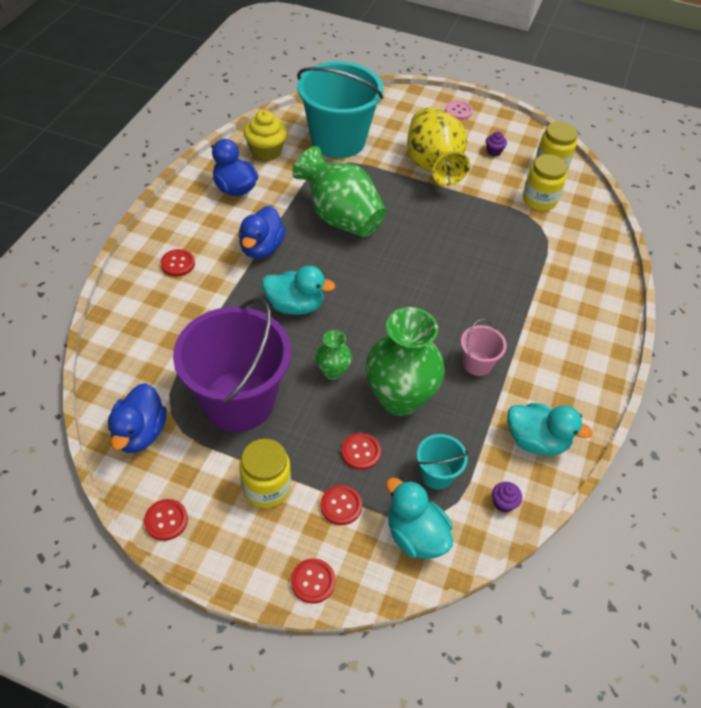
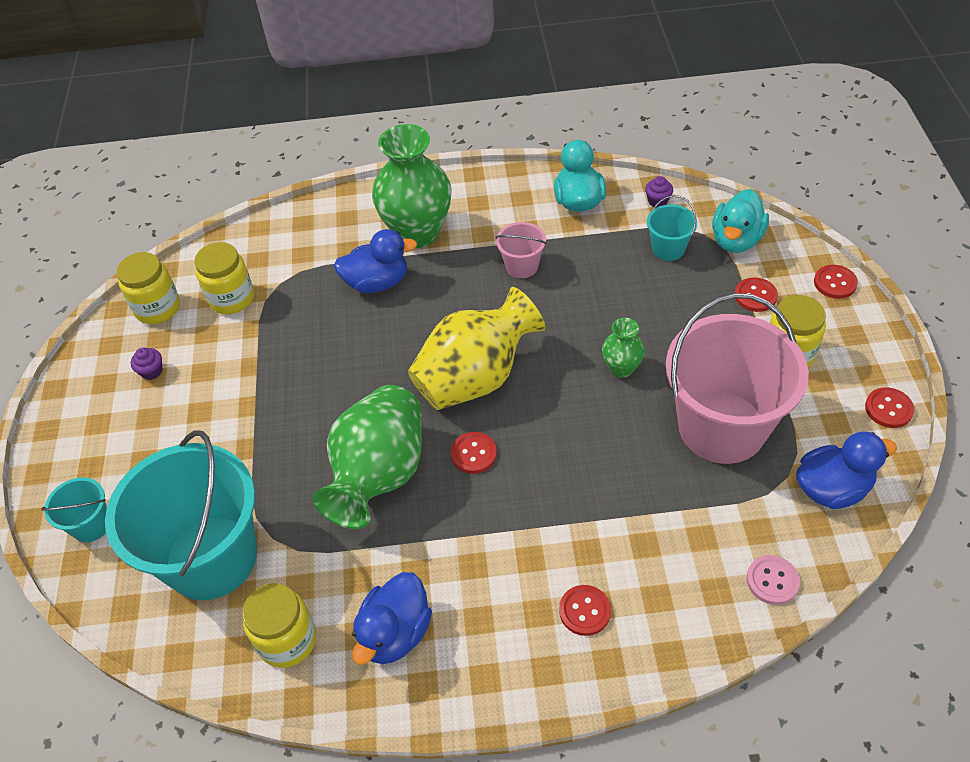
camera: 110 degrees left, 0 degrees up
(238, 401) = (722, 427): purple bucket -> pink bucket
(261, 248) = (491, 531): blue duck -> blue duck (377, 282)
(266, 151) = (287, 640): yellow cupcake -> yellow jar
(295, 305) = (558, 445): turquoise duck -> none
(360, 452) = (692, 306): red button -> red button (474, 454)
(394, 107) = (91, 525): none -> turquoise bucket
(399, 398) = (610, 304): green vase -> green vase (418, 233)
(433, 166) = (217, 421): yellow vase -> yellow vase (475, 377)
(458, 111) = (70, 442): pink button -> pink button (772, 581)

